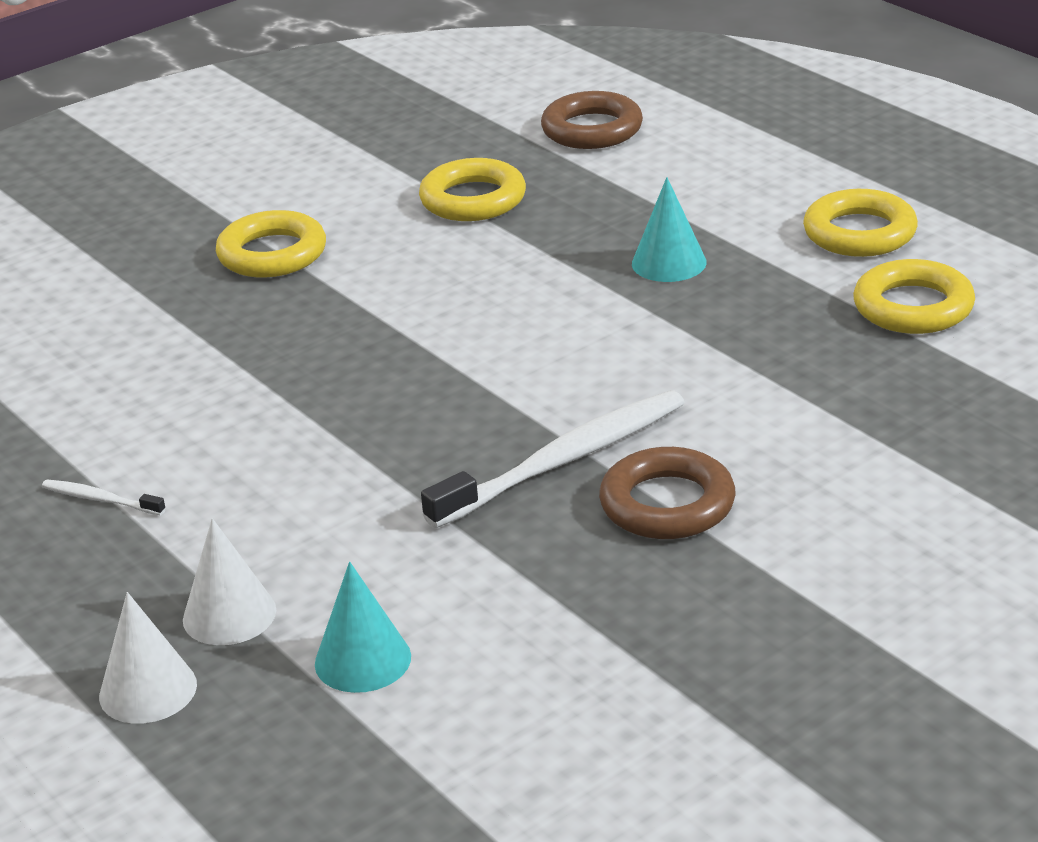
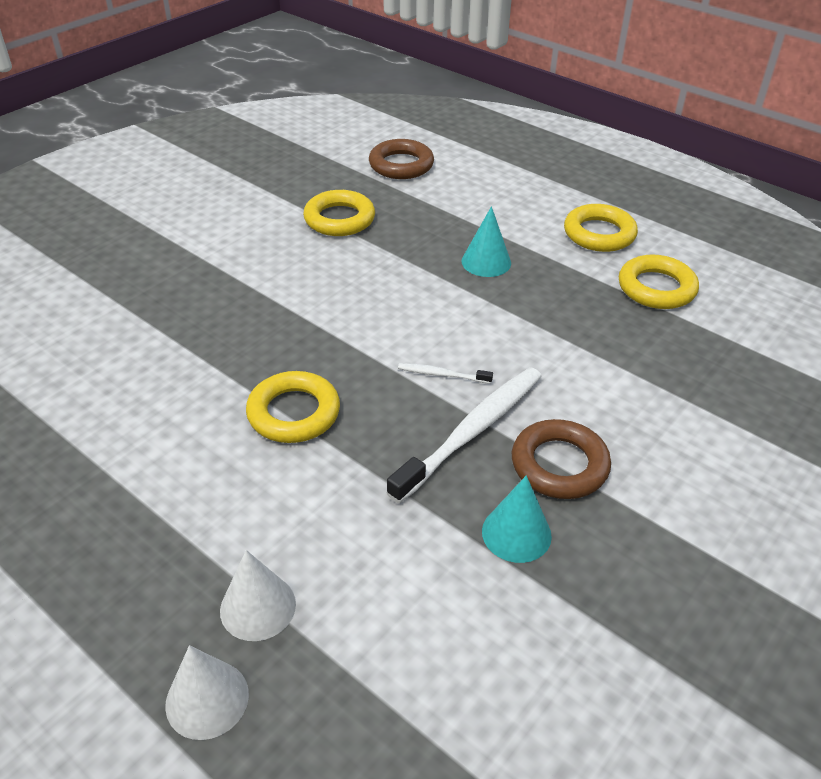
camera: 15 degrees left, 10 degrees up
(101, 499) = (127, 497): white toothbrush -> white toothbrush (442, 374)
(272, 254) = (211, 268): yellow ring -> yellow ring (294, 413)
(363, 660) = (379, 643): turquoise cone -> turquoise cone (516, 533)

